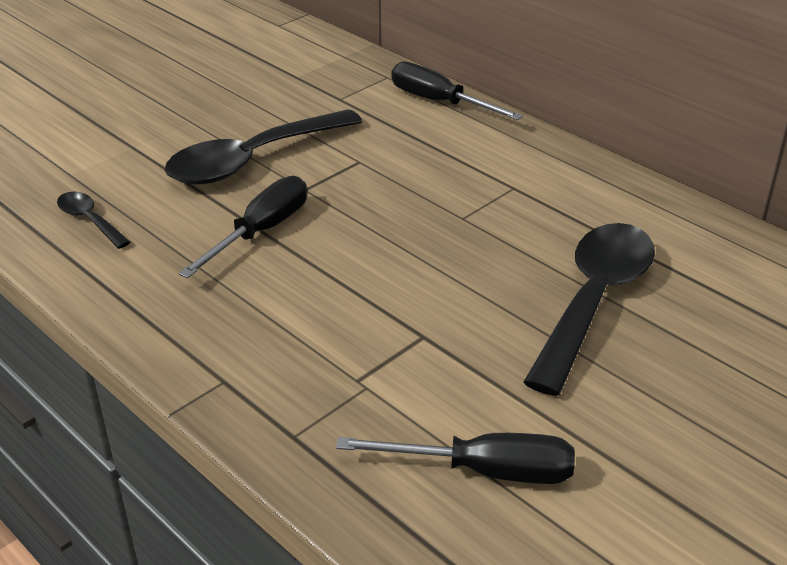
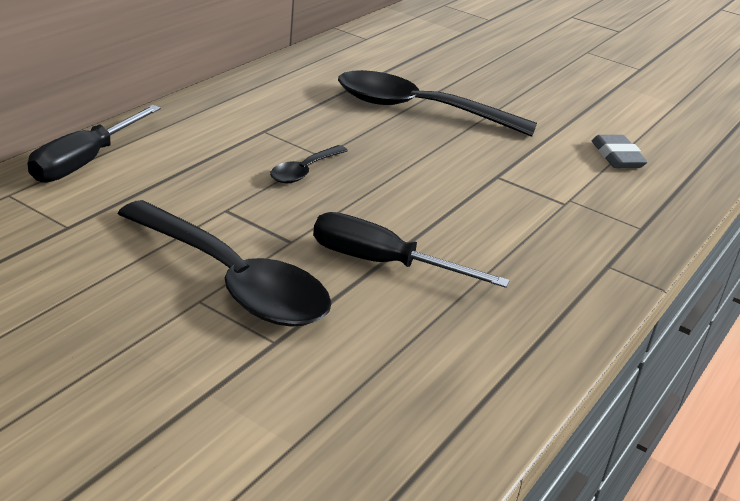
camera: 105 degrees left, 5 degrees down
(89, 220) = (404, 398): black spoon -> black spoon (304, 171)
(484, 471) = (617, 157): black screwdriver -> grey eraser

